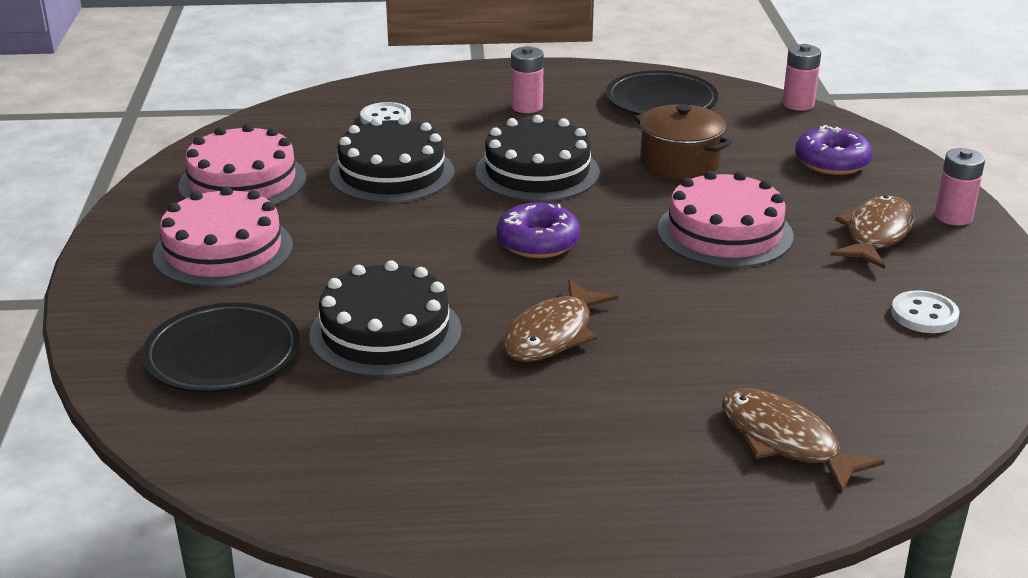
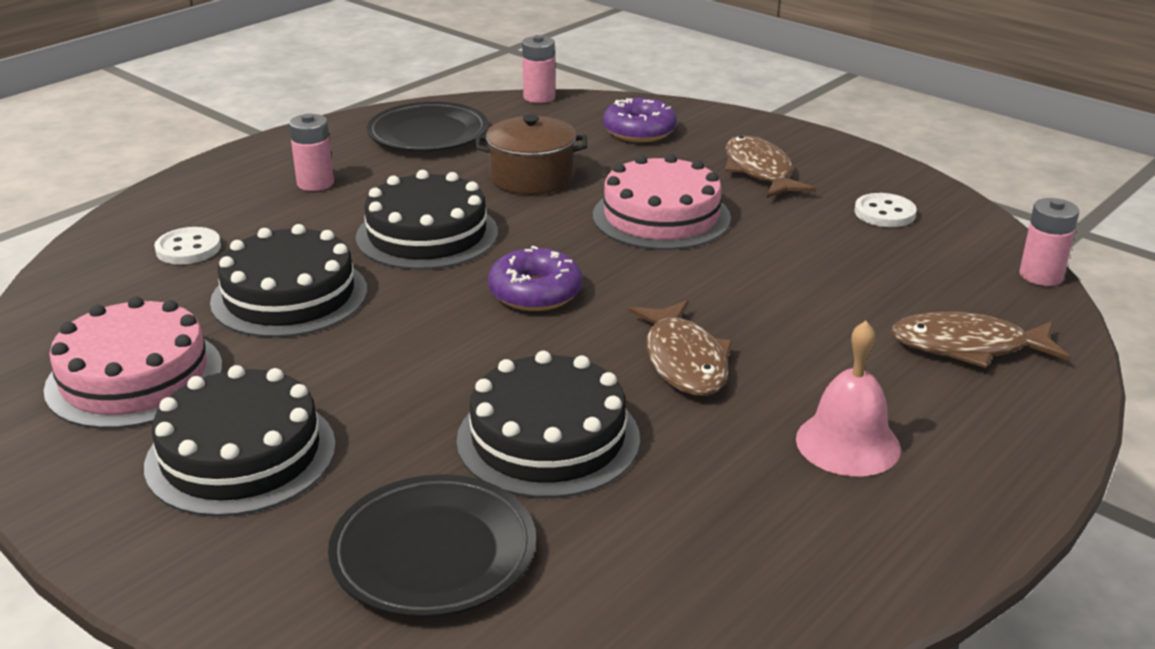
camera: 45 degrees left, 0 degrees up
(223, 250) = (241, 455): pink cake -> black cake
(561, 445) = (848, 443): none -> pink bell
(953, 217) = (782, 137): pink battery -> pink battery (1041, 276)

